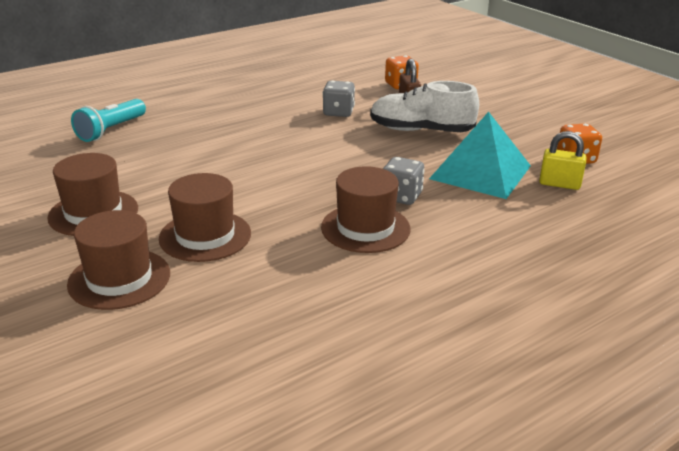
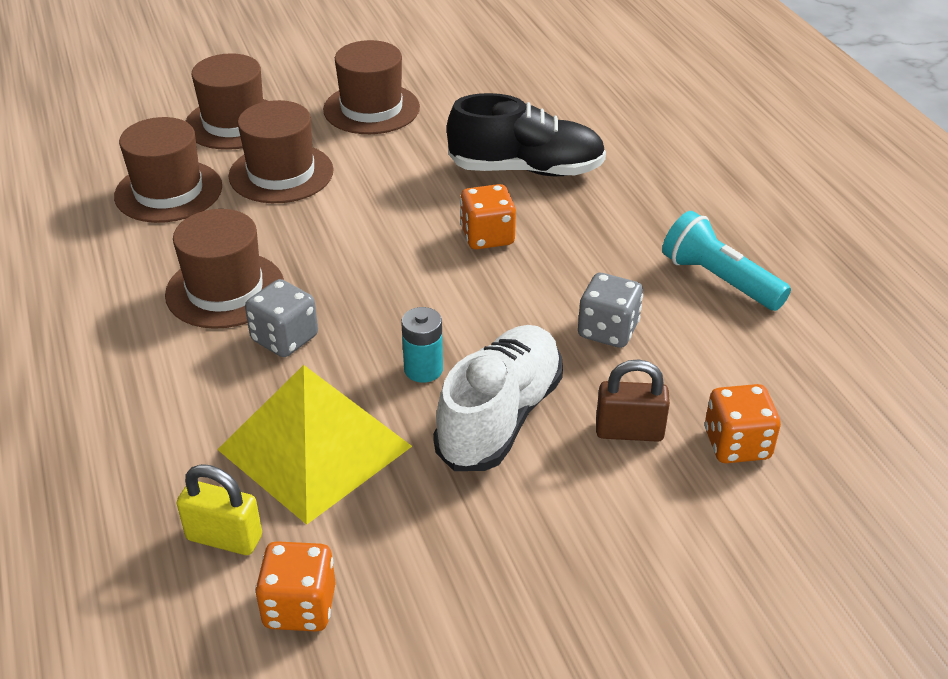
camera: 105 degrees right, 10 degrees up
(111, 130) = (591, 118): turquoise flashlight -> turquoise flashlight (719, 280)
(182, 145) = (526, 170): none -> black shoe
(246, 286) = (168, 191): none -> brown hat
(265, 149) = (487, 236): none -> orange dice
(399, 152) = (423, 369): none -> turquoise battery
(480, 172) = (314, 448): turquoise pyramid -> yellow pyramid
(559, 184) = (224, 538): yellow padlock -> yellow padlock turned 75 degrees clockwise

